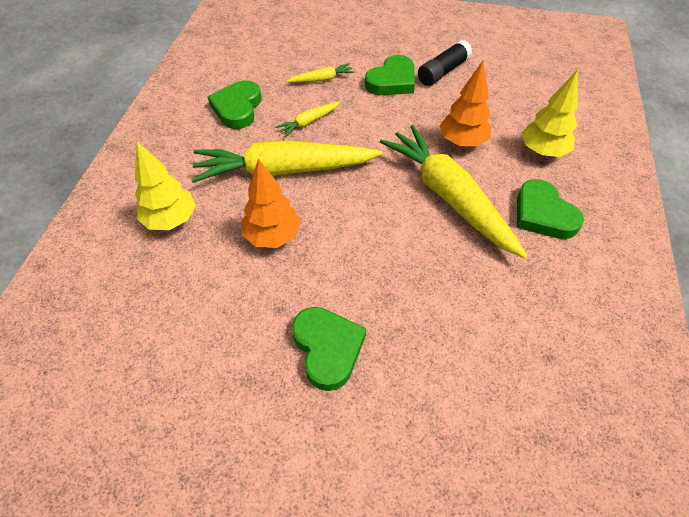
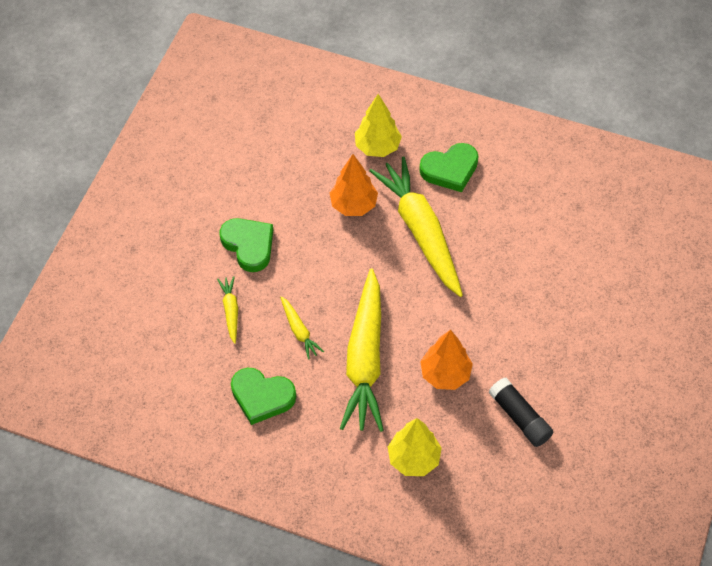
camera: 80 degrees left, 5 degrees up
(327, 348) = (558, 344): green heart -> none
(443, 72) = (244, 196): black glue stick -> black glue stick (520, 417)
(449, 197) = (421, 231): yellow carrot -> yellow carrot turned 90 degrees clockwise

